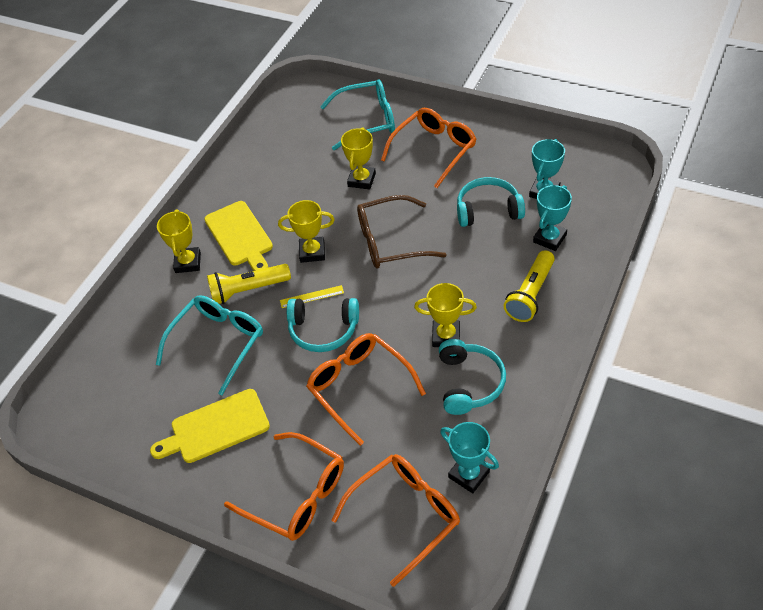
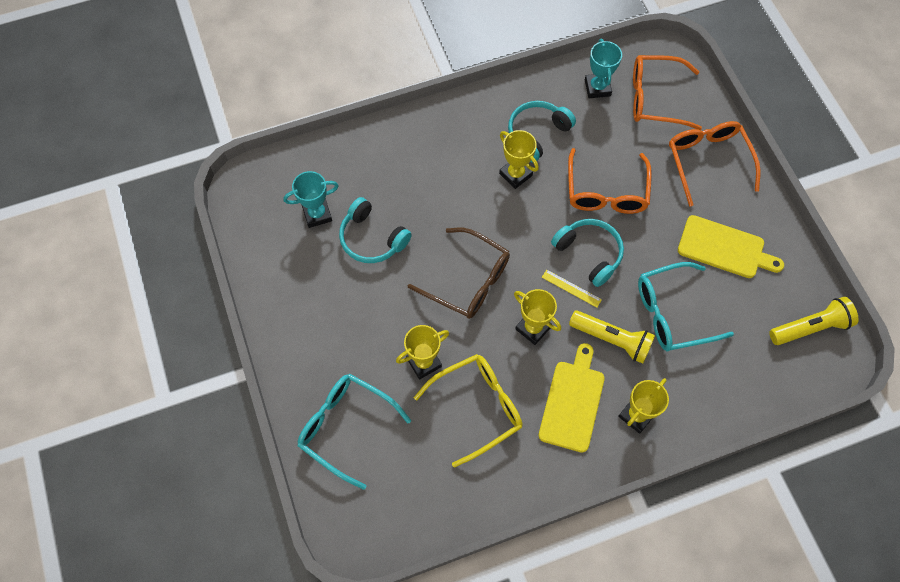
camera: 140 degrees left, 15 degrees up
(299, 187) = (478, 407): none -> yellow glasses
(434, 150) = (336, 334): orange glasses -> none
(530, 294) = (430, 152): yellow flashlight -> yellow flashlight (810, 327)
(549, 238) = (365, 177): turquoise trophy -> none

